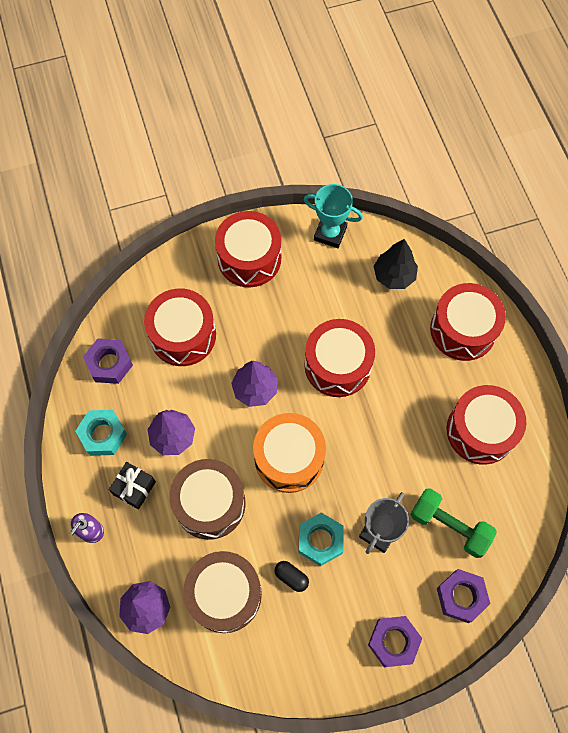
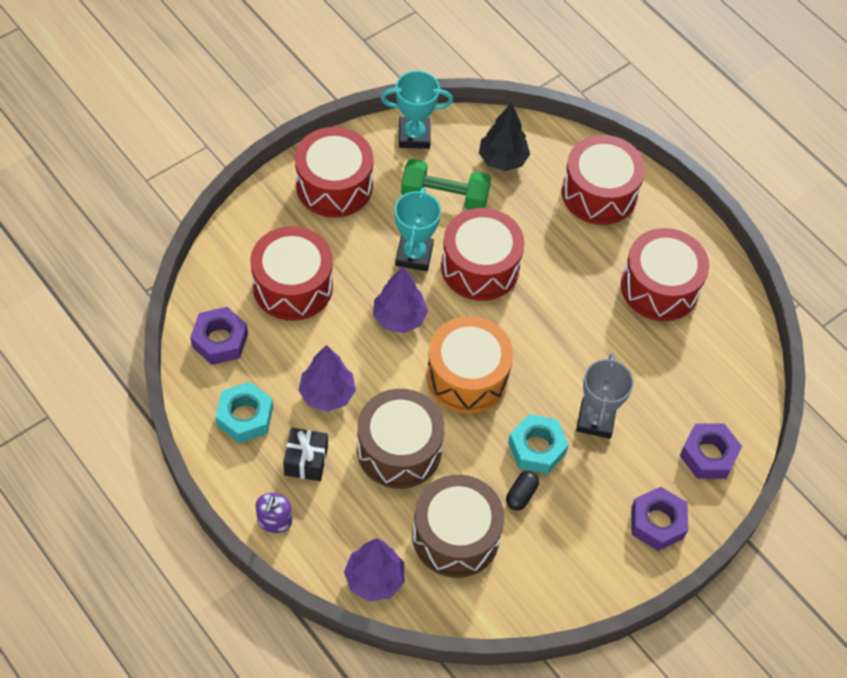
camera: 25 degrees left, 10 degrees down
(288, 338) = (414, 255): none -> turquoise trophy
(291, 577) = (521, 495): black capsule -> black capsule turned 75 degrees counterclockwise
(449, 526) = (667, 390): green dumbbell -> green dumbbell (444, 196)

